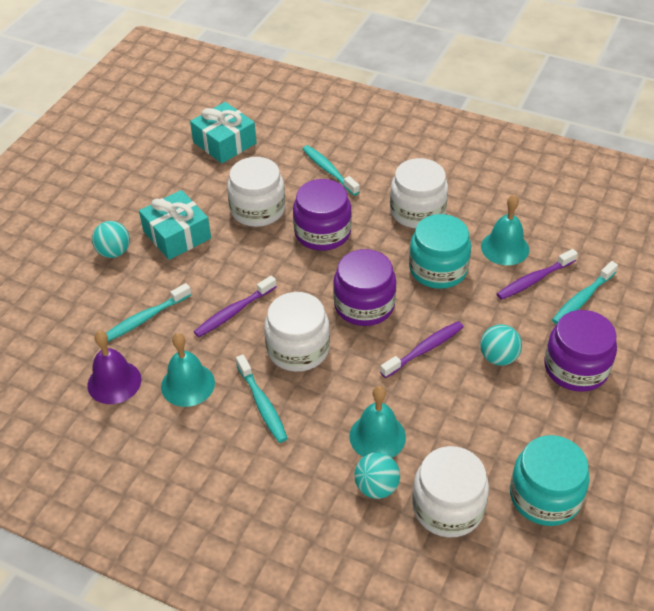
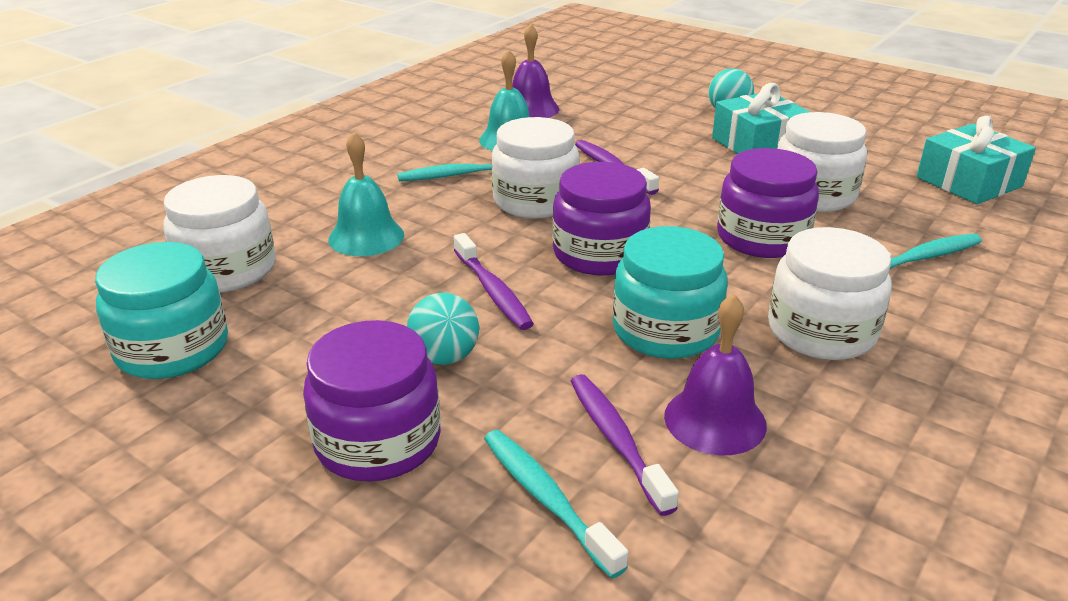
camera: 100 degrees right, 15 degrees down
(145, 318) = (616, 124): turquoise toothbrush -> none
(376, 487) = (295, 228): turquoise ball -> none
(505, 248) = (715, 420): turquoise bell -> purple bell

